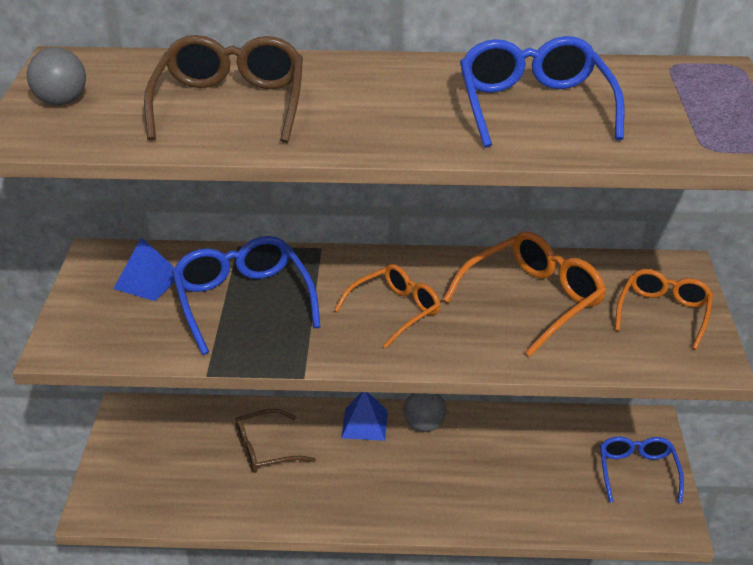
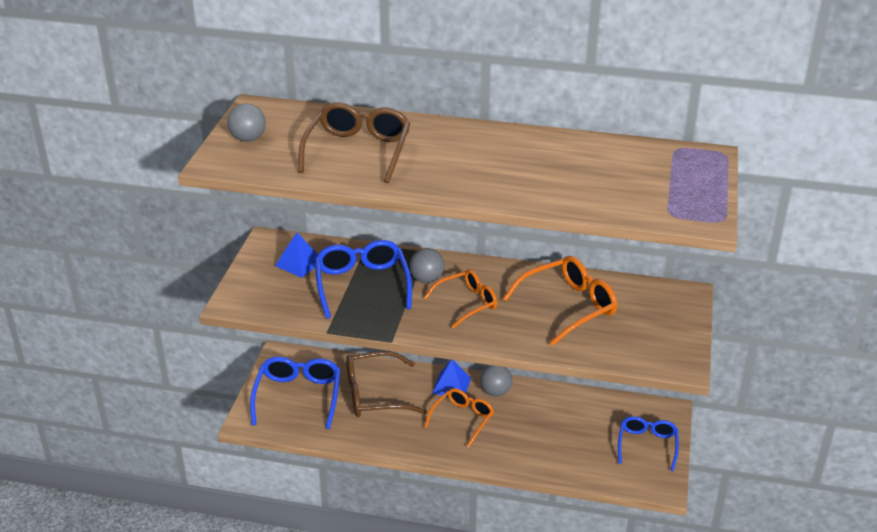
camera: 10 degrees right, 0 degrees up
(265, 450) = (375, 395): brown glasses -> brown glasses, size x1.50
(331, 285) = (426, 279): none -> grey ball
(534, 107) = (564, 172): blue glasses -> blue glasses (298, 396)
(663, 313) = (661, 326): orange glasses -> orange glasses (462, 419)

